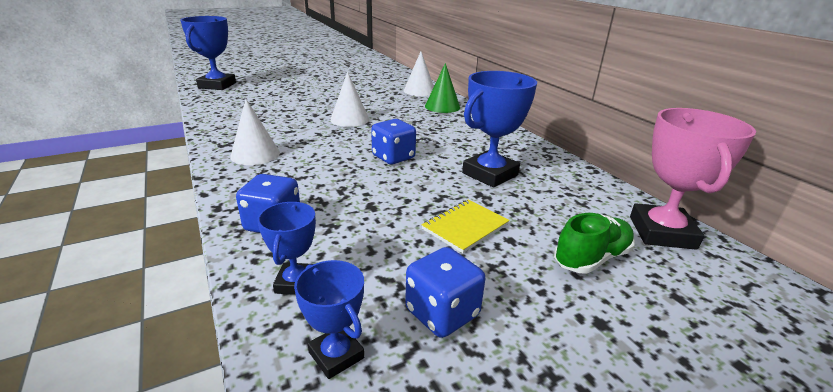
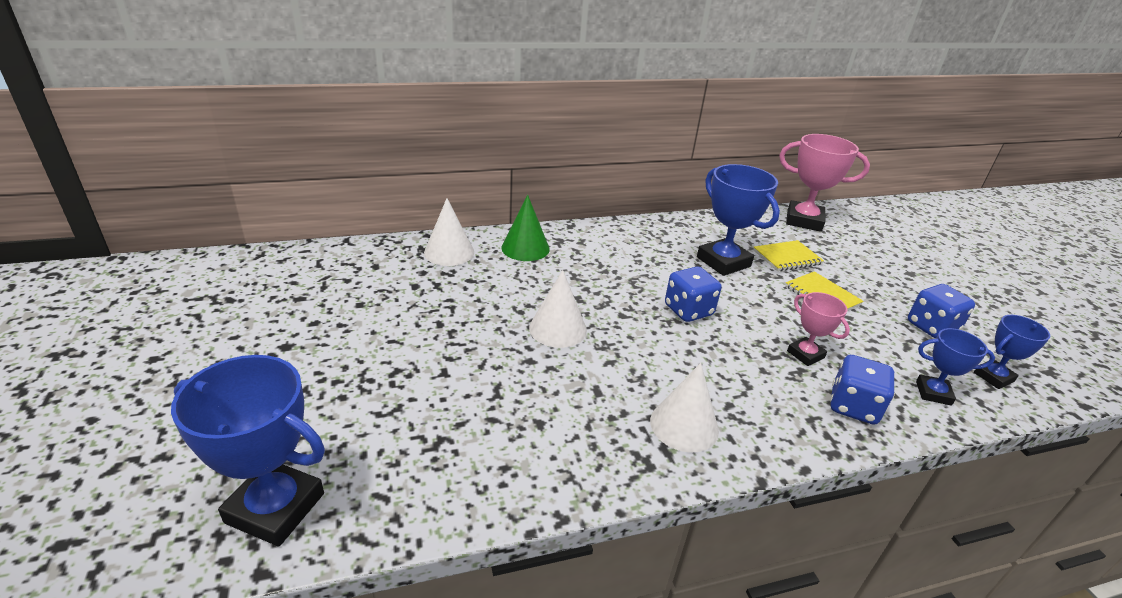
camera: 80 degrees left, 5 degrees up
(347, 206) = (805, 354): none -> pink trophy
(536, 211) = (787, 257): none -> yellow notebook
(591, 258) = (845, 255): green shoe -> none

